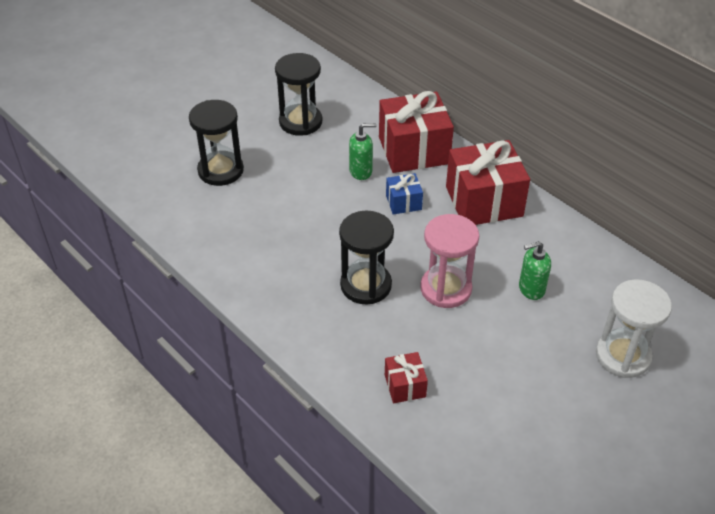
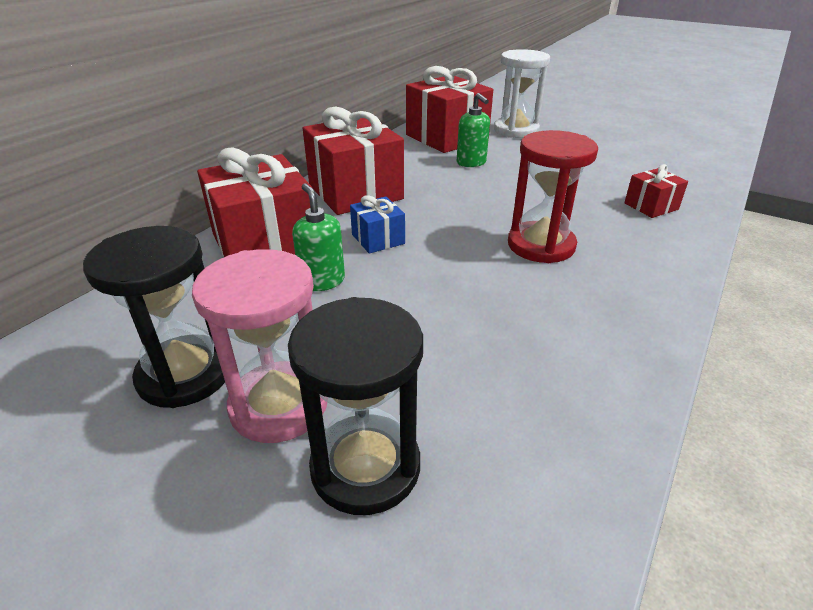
camera: 105 degrees left, 10 degrees down
(366, 285) = (541, 245): black hourglass -> red hourglass
(446, 289) = (505, 199): pink hourglass -> pink hourglass (279, 405)
(605, 288) = (446, 137): none -> red gift

